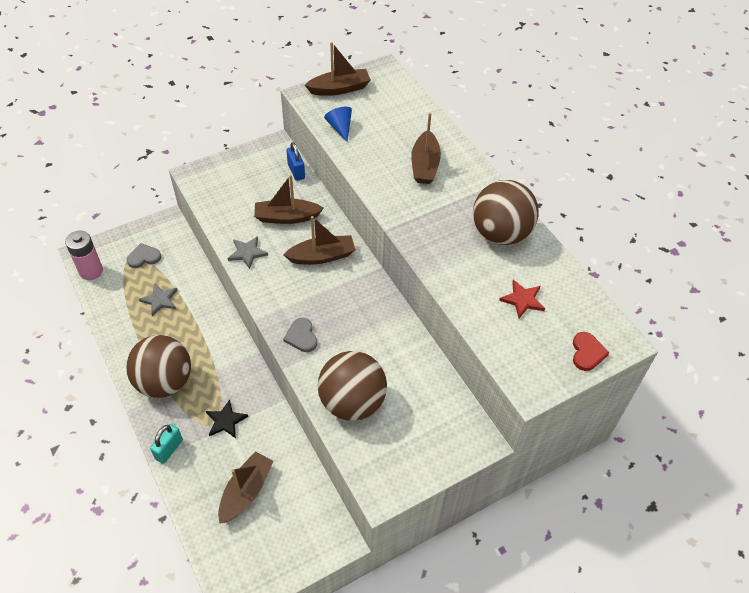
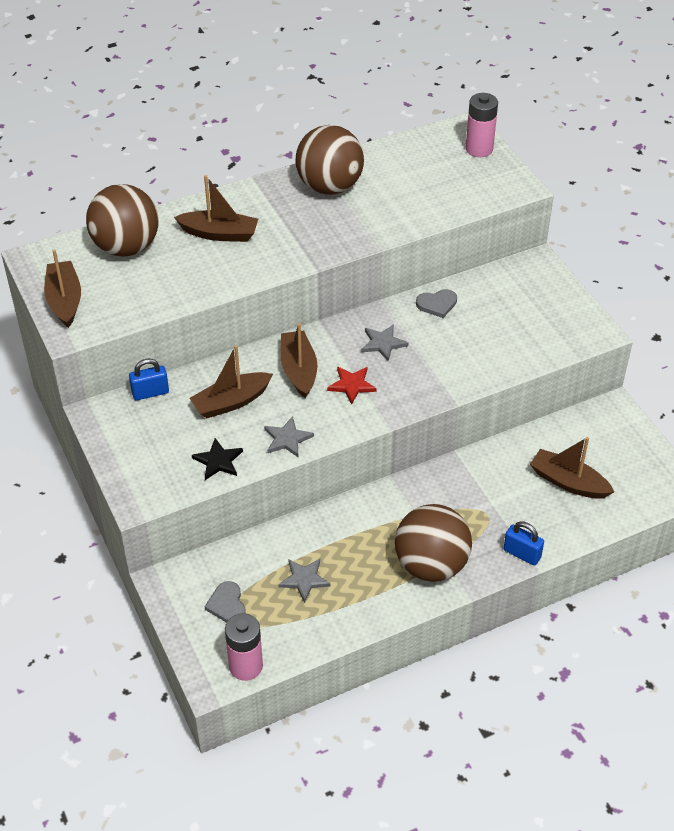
camera: 85 degrees left, 5 degrees down
(169, 449) = (522, 554): turquoise padlock -> blue padlock
(225, 421) = (483, 503): black star -> black star (218, 461)
(287, 217) = (231, 402): brown boat -> brown boat turned 60 degrees clockwise
(301, 336) = (415, 389): grey heart -> grey heart (437, 304)
(340, 128) = (141, 302): blue cone -> none
(352, 402) = (498, 350): brown ball -> brown ball (126, 247)
(356, 312) = (383, 343): none -> grey star
(522, 300) = (417, 181): red star -> red star (352, 385)
(587, 353) = (479, 149): red heart -> pink battery

